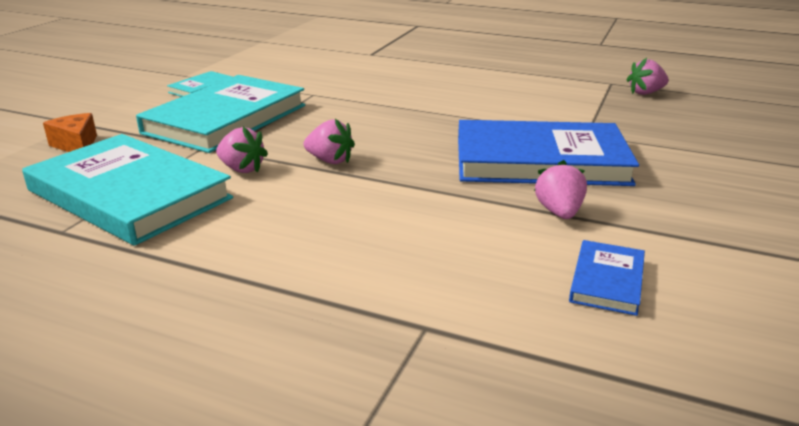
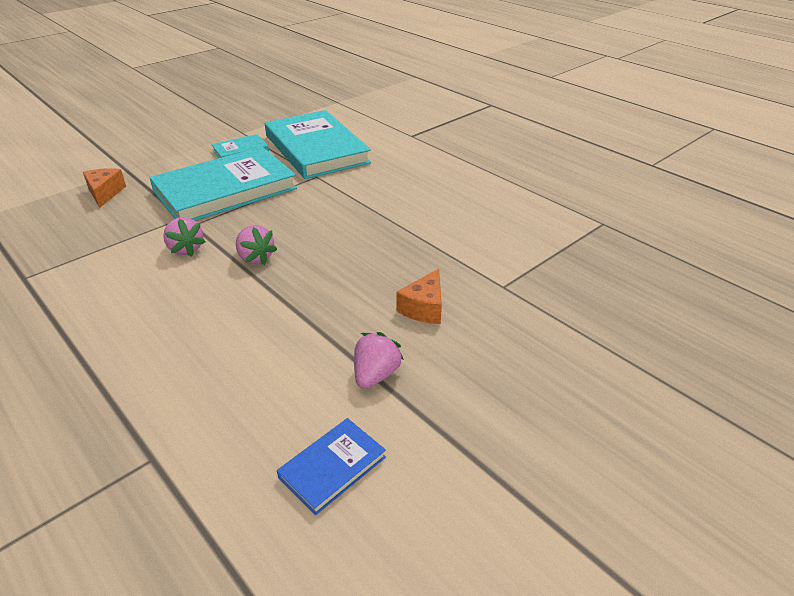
camera: 25 degrees right, 10 degrees up
(129, 194) = (92, 254): turquoise book -> turquoise book (316, 149)
(540, 161) = (424, 308): blue book -> orange cheese
(645, 93) = (625, 245): pink strawberry -> none

